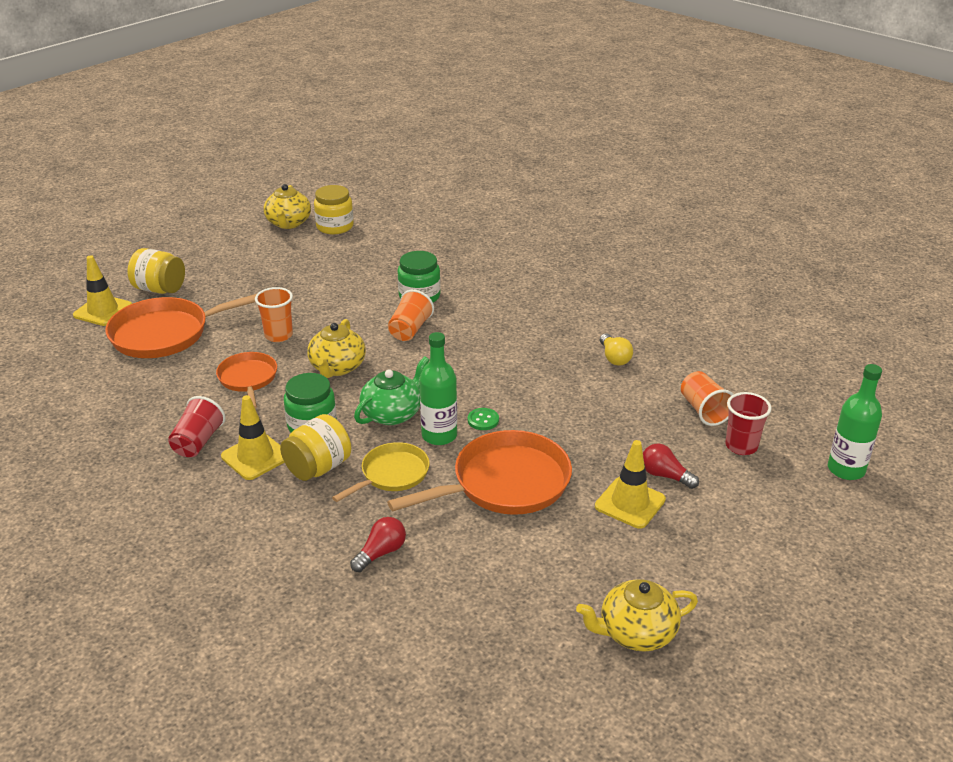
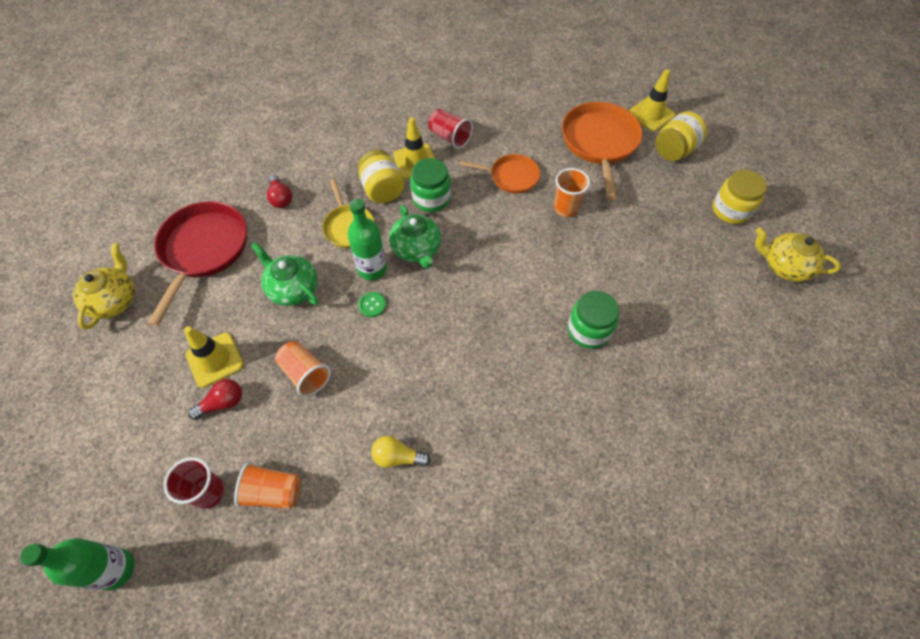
camera: 115 degrees right, 25 degrees up
(335, 226) = (766, 304): yellow jar -> yellow jar (730, 210)
(337, 367) = (498, 233): yellow teapot -> none
(410, 330) = (531, 301): orange cup -> orange cup (305, 374)
(505, 483) = (293, 288): orange pan -> green teapot
(507, 586) = (203, 250): none -> red pan

